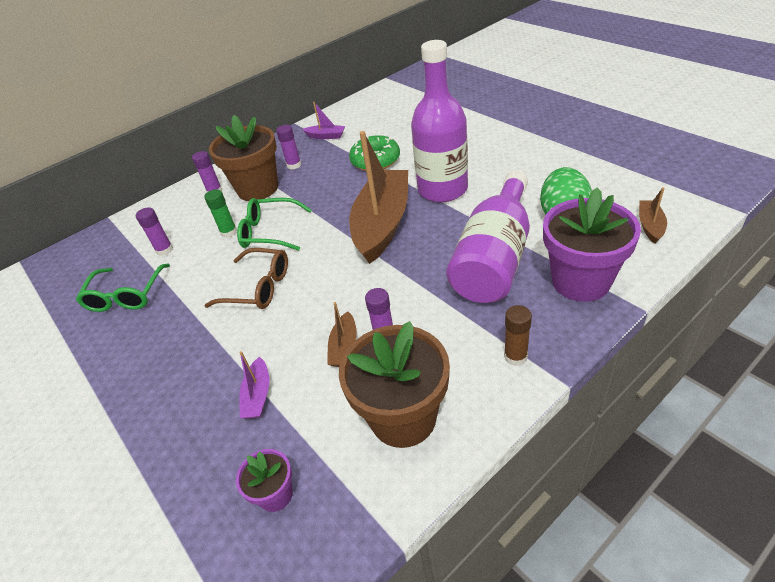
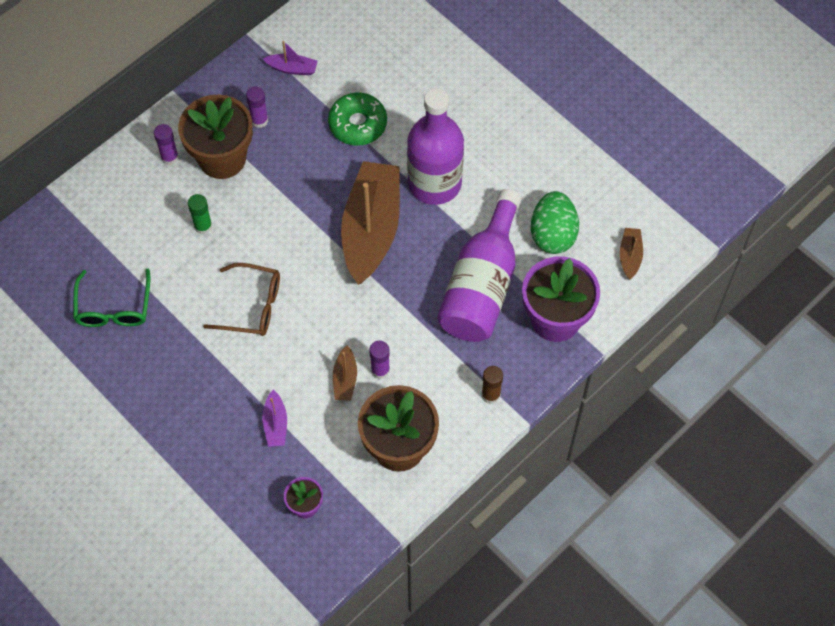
camera: 10 degrees left, 20 degrees up
(164, 250) = (136, 247): purple glue stick -> none
(270, 232) = (250, 230): green glasses -> none

